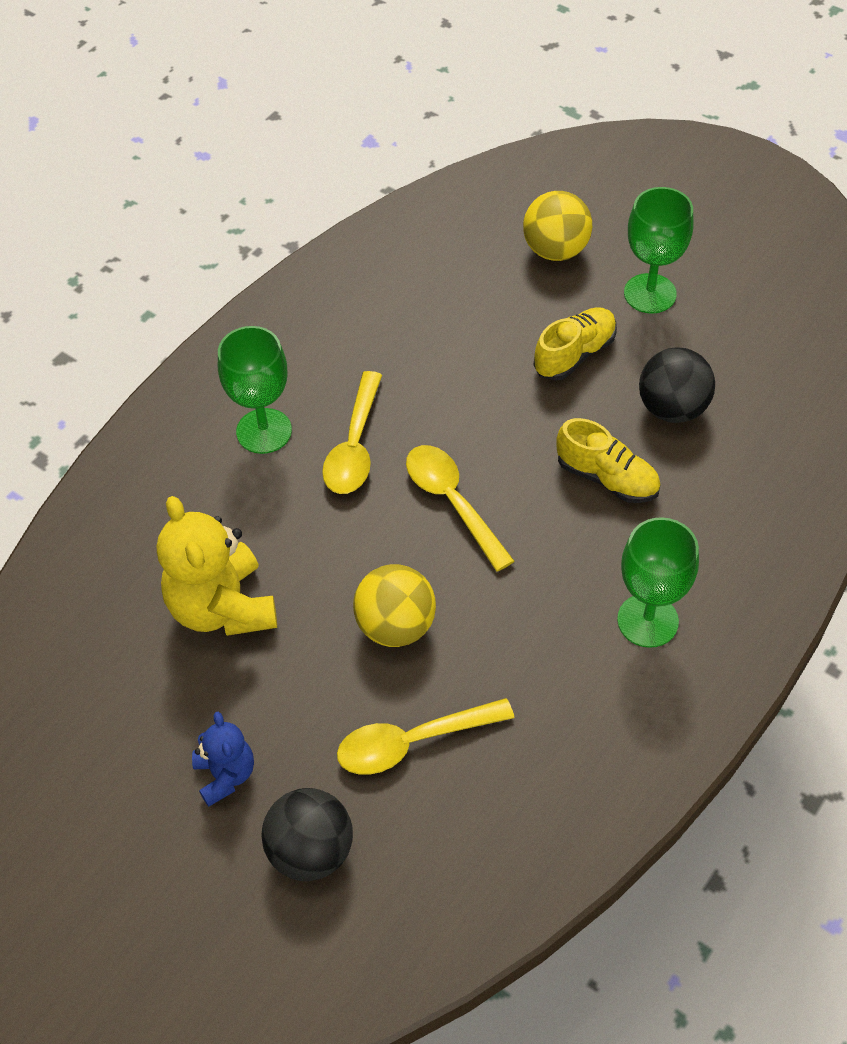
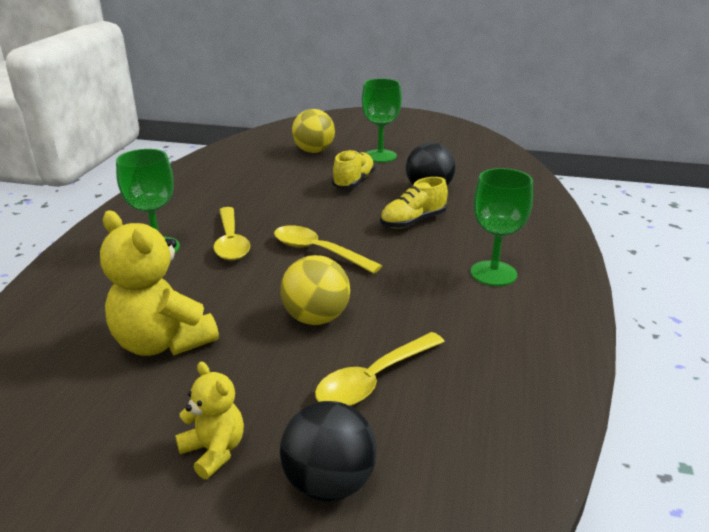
camera: 25 degrees left, 25 degrees down
(225, 775) = (214, 451): blue teddy bear -> yellow teddy bear
(607, 478) = (413, 221): yellow shoe -> yellow shoe turned 135 degrees clockwise

